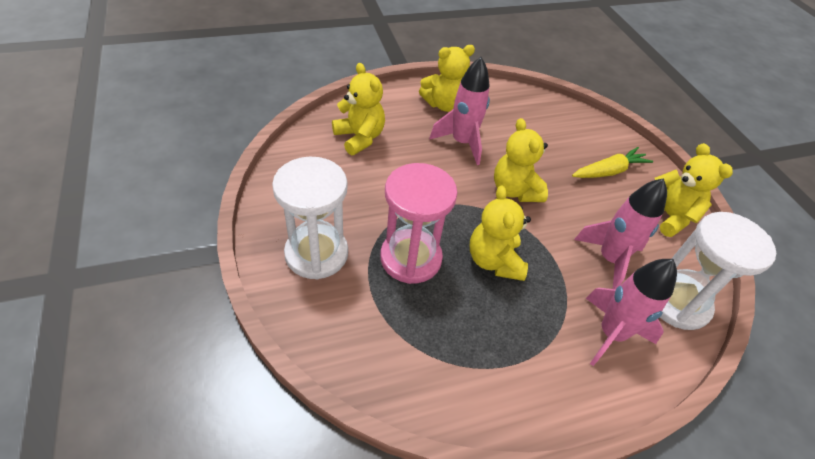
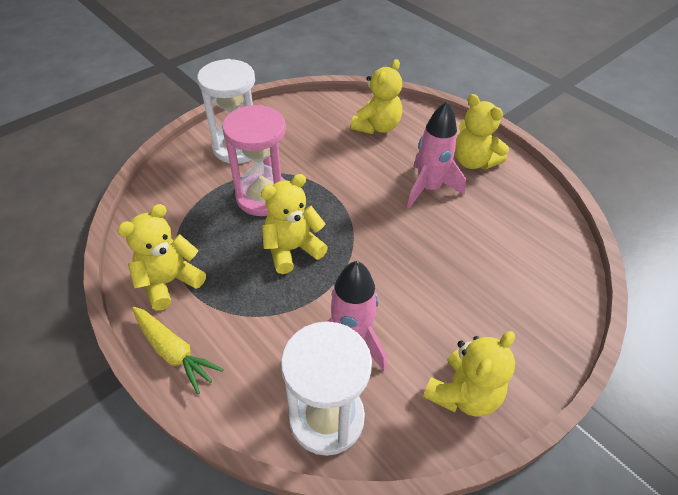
camera: 70 degrees right, 0 degrees up
(515, 190) = (394, 243): yellow teddy bear -> yellow teddy bear (169, 282)
(609, 171) = (493, 319): yellow carrot -> yellow carrot (174, 352)
(611, 333) = (253, 357): pink rocket -> none

